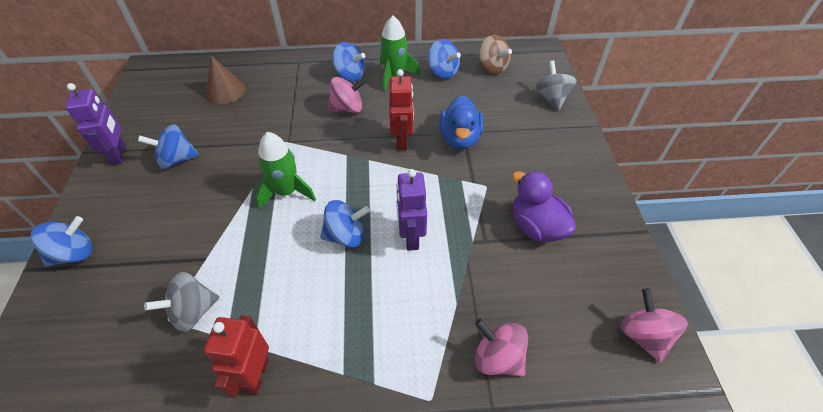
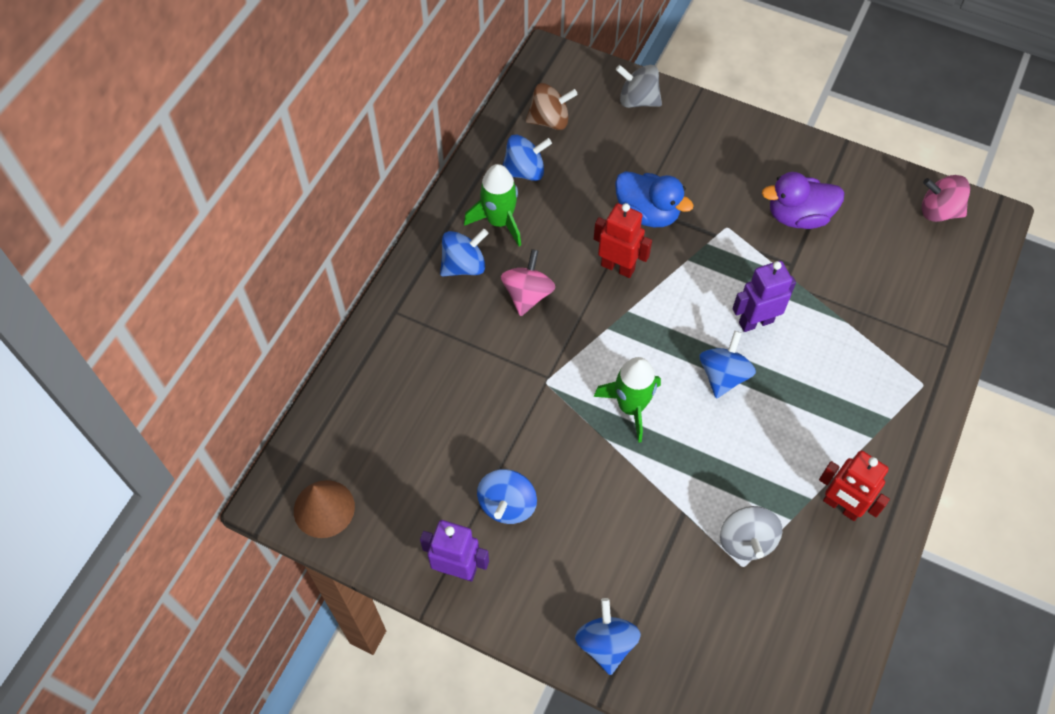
camera: 60 degrees left, 10 degrees up
(225, 91) = (402, 415): brown cone -> brown cone (324, 508)
(411, 237) = (755, 322): purple robot -> purple robot turned 135 degrees clockwise
(497, 358) = (910, 320): pink spinning top -> none

